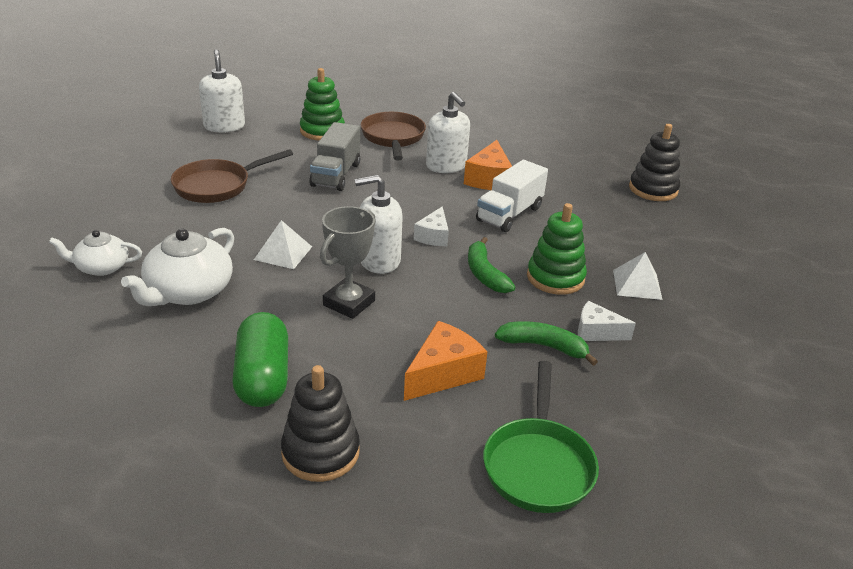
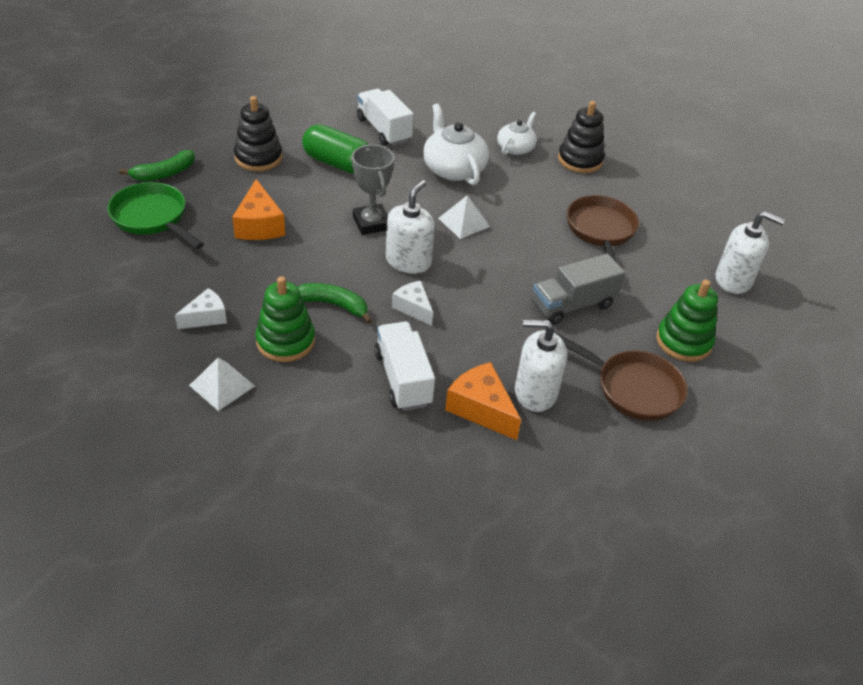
camera: 125 degrees right, 10 degrees up
(144, 376) = (384, 130): none -> white truck
(336, 175) = (573, 305): grey truck -> grey truck turned 75 degrees counterclockwise
(543, 346) = (226, 281): green banana -> green banana (164, 173)
(653, 189) = (338, 545): black stacking toy -> black stacking toy (580, 160)

